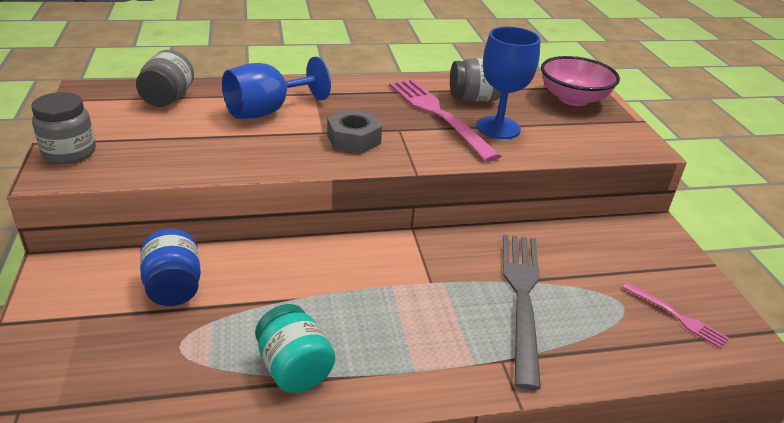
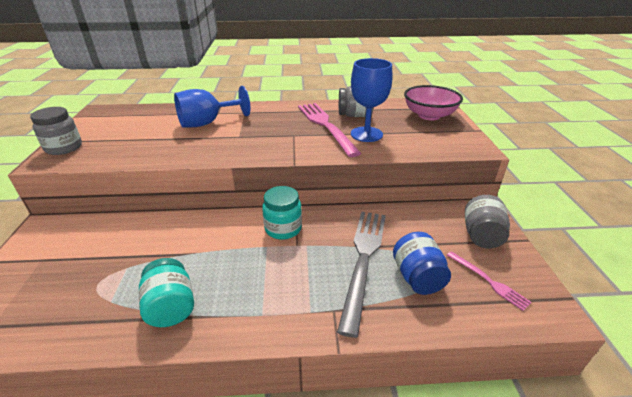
camera: 10 degrees right, 0 degrees up
(168, 98) = (146, 115): grey jar -> grey jar (481, 235)
(174, 287) = (113, 241): blue jar -> blue jar (417, 277)
(354, 139) = (258, 141): grey nut -> none
(406, 261) = (283, 229): none -> turquoise jar

